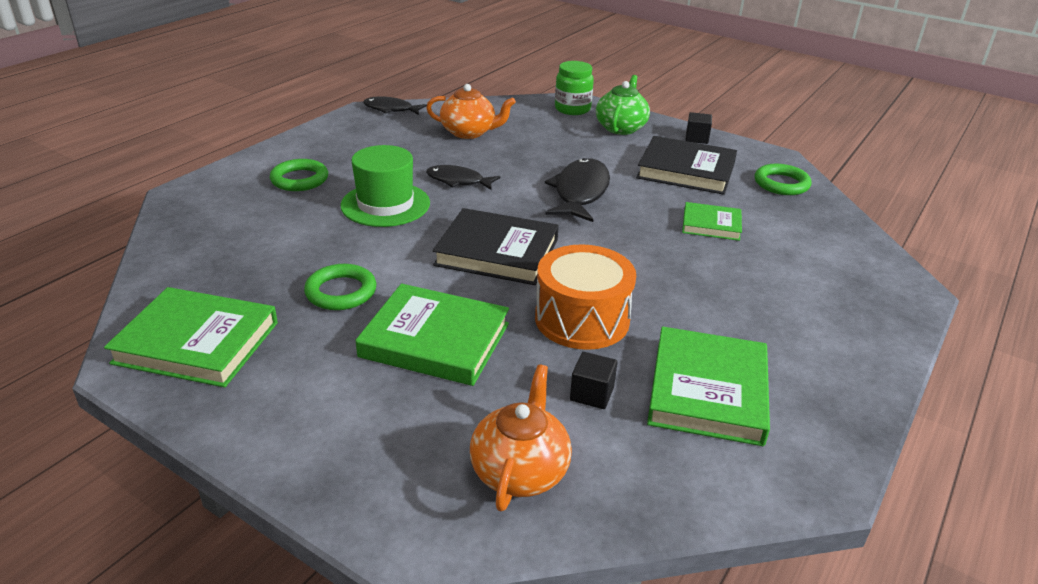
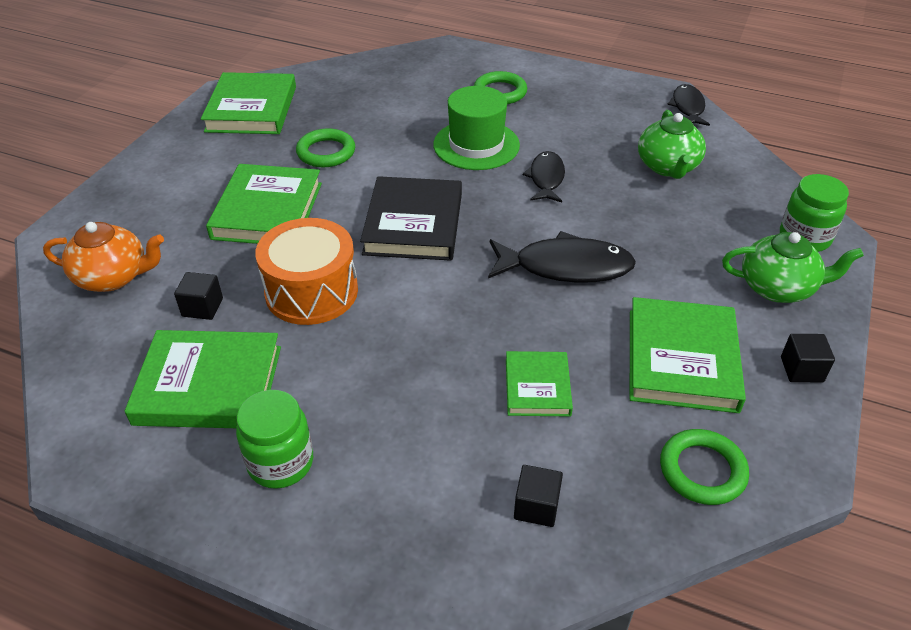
camera: 80 degrees right, 10 degrees up
(469, 132) = (668, 167): orange teapot -> green teapot
(686, 170) = (681, 359): black book -> green book
(798, 350) = (280, 463): none -> green jar
(820, 242) = (536, 506): none -> black cube

